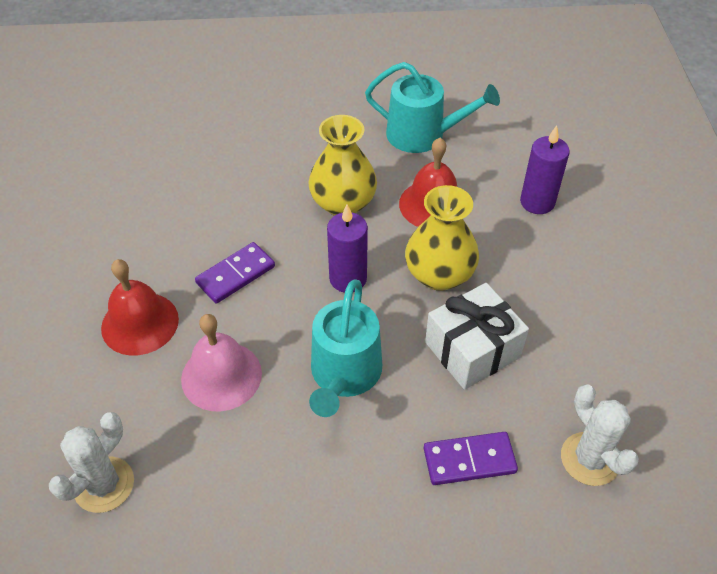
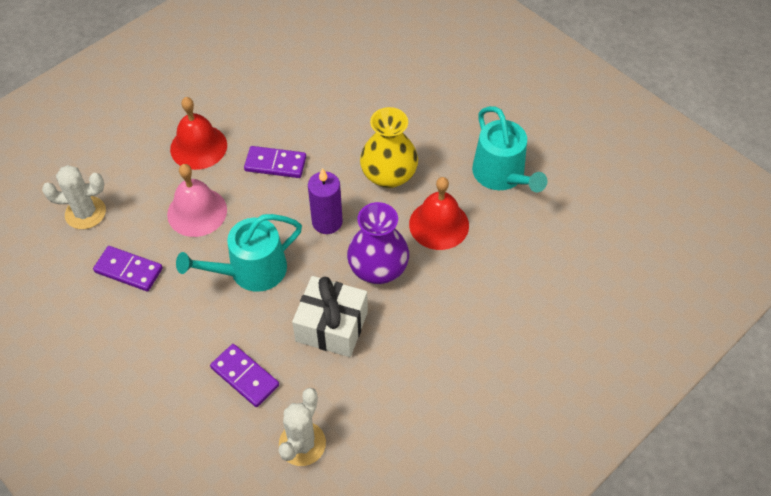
camera: 50 degrees right, 5 degrees up
(230, 488) = (128, 270): none -> purple domino
(439, 275) = (378, 268): yellow vase -> purple vase
(537, 202) = (505, 284): purple candle -> none

